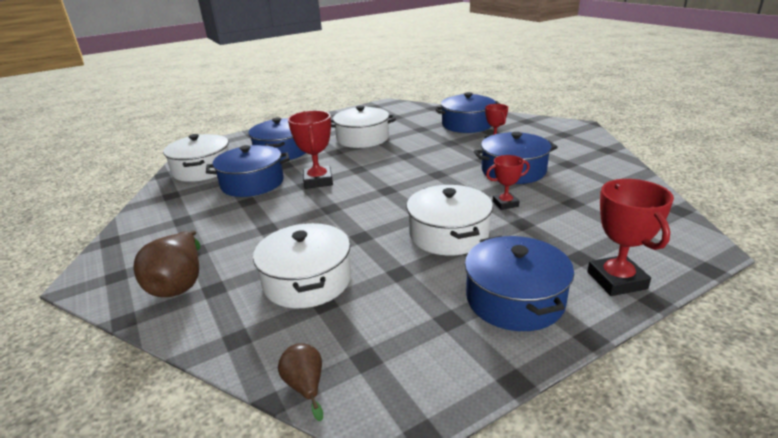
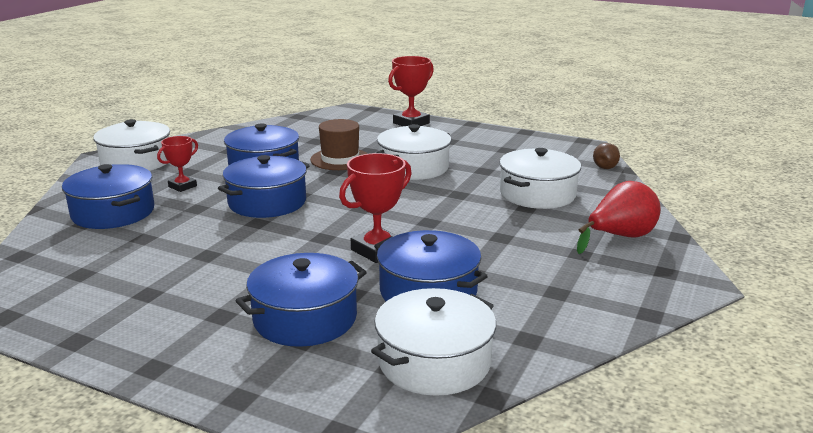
camera: 125 degrees left, 5 degrees down
(179, 283) = (620, 237): brown pear -> red pear
(362, 138) = (207, 269): white pot -> white pot (136, 162)
(505, 204) = (340, 159): red trophy -> brown hat
(515, 299) = (464, 140): blue pot -> blue pot (267, 202)

